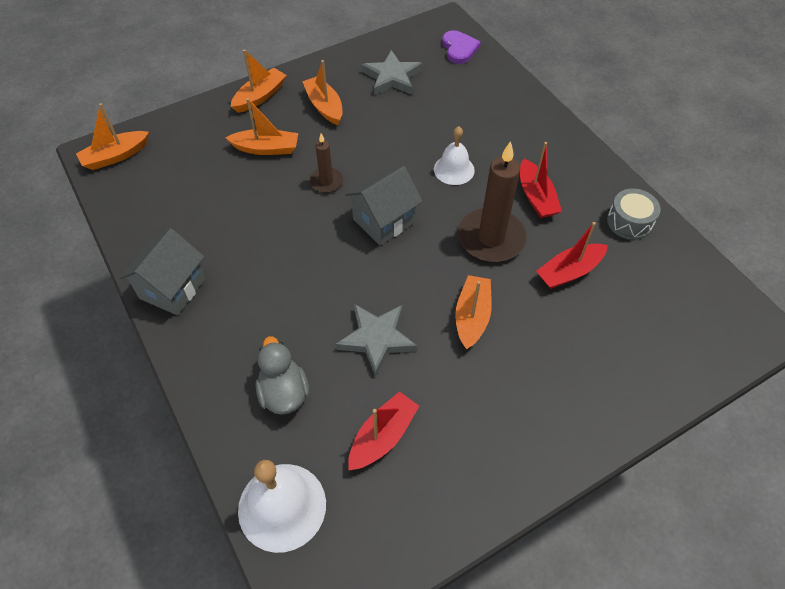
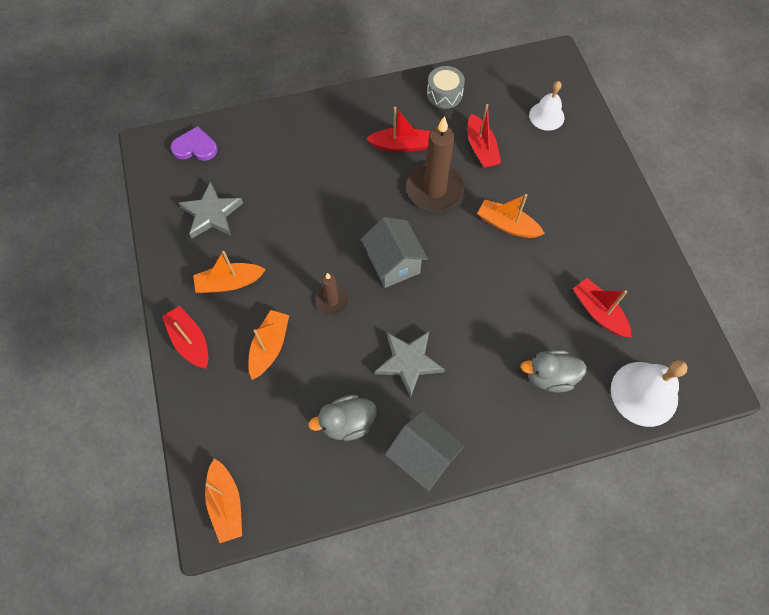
camera: 75 degrees left, 10 degrees up
(200, 221) = (347, 423): none -> grey duck
(260, 96) = (190, 341): orange boat -> red boat
(377, 339) = (513, 297): grey star -> grey star (409, 362)
(454, 169) = (351, 195): white bell -> white bell (546, 116)

